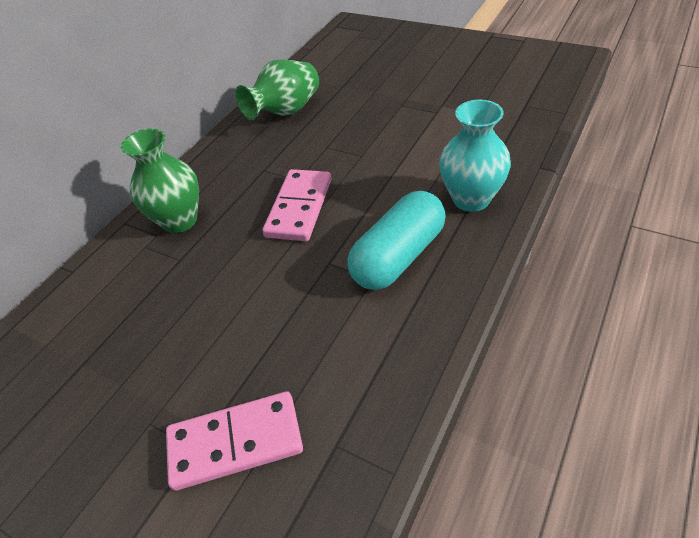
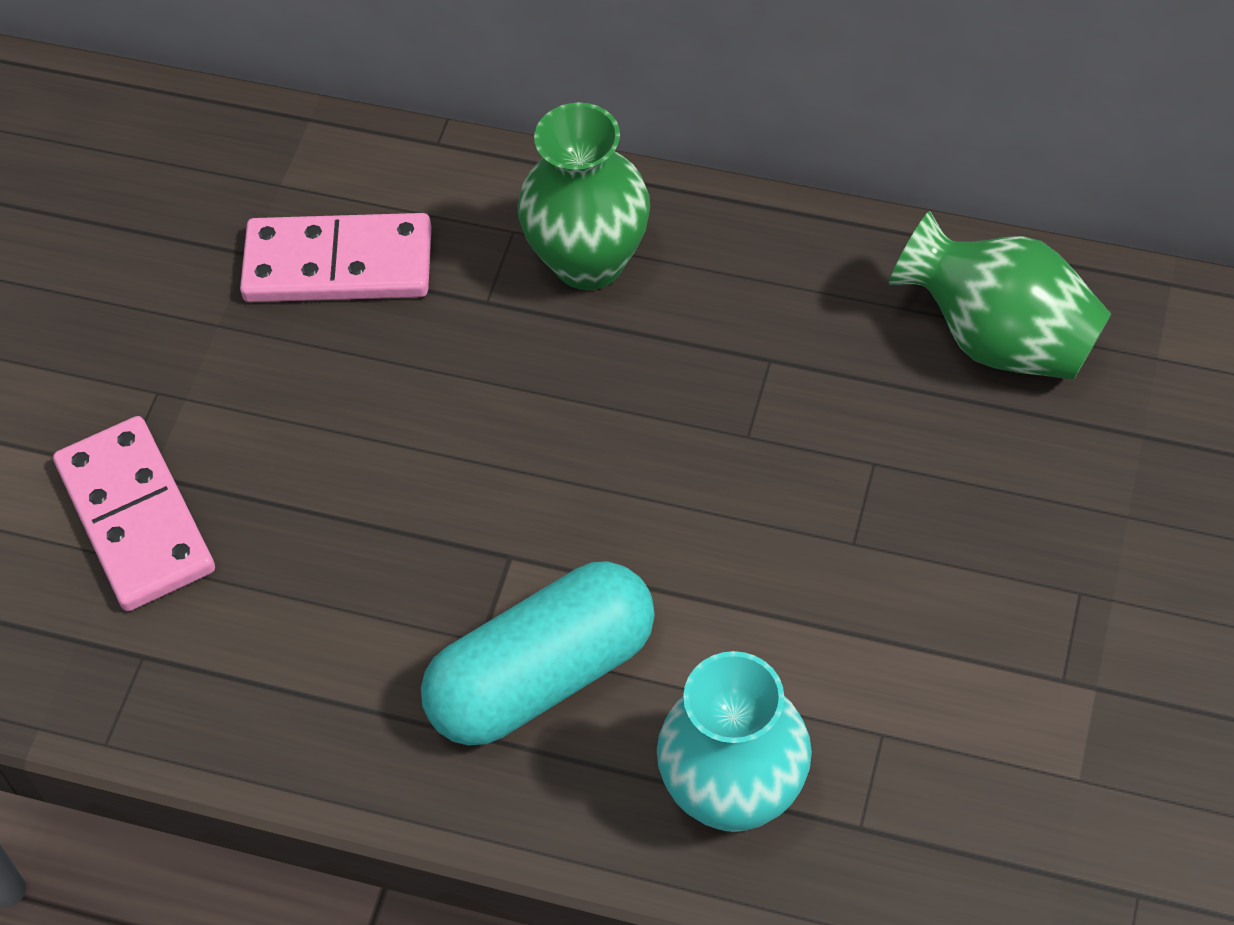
camera: 75 degrees right, 10 degrees up
(299, 208) = (657, 462): pink domino -> pink domino (338, 264)
(398, 256) = (542, 675): turquoise capsule -> turquoise capsule turned 60 degrees counterclockwise

